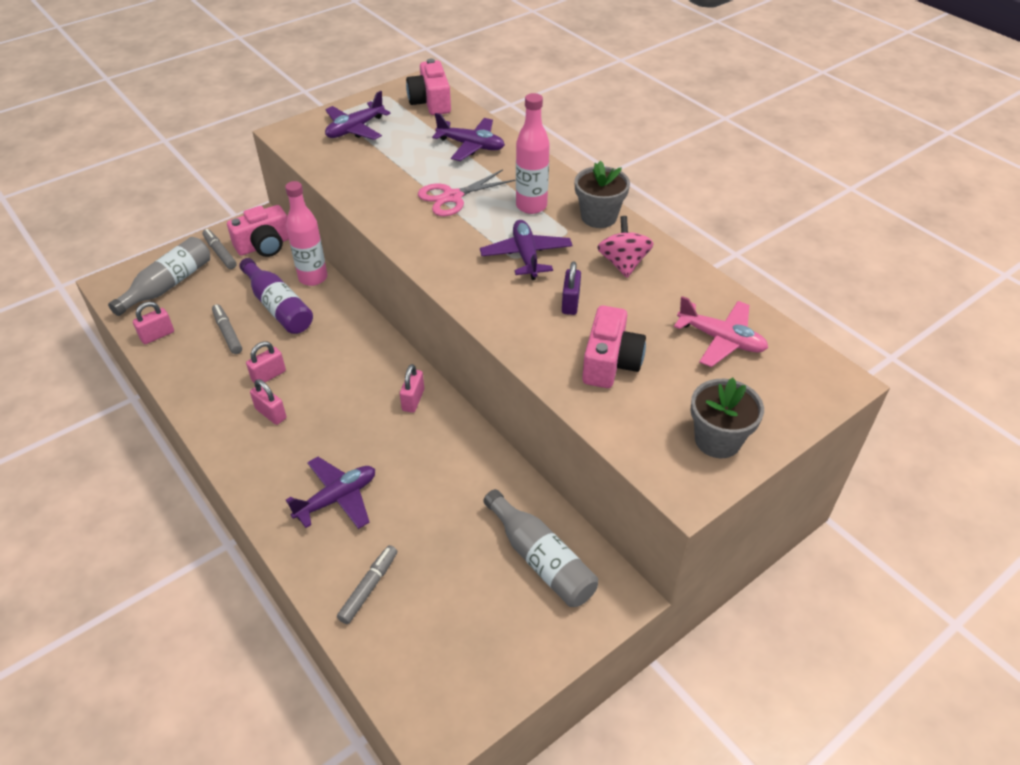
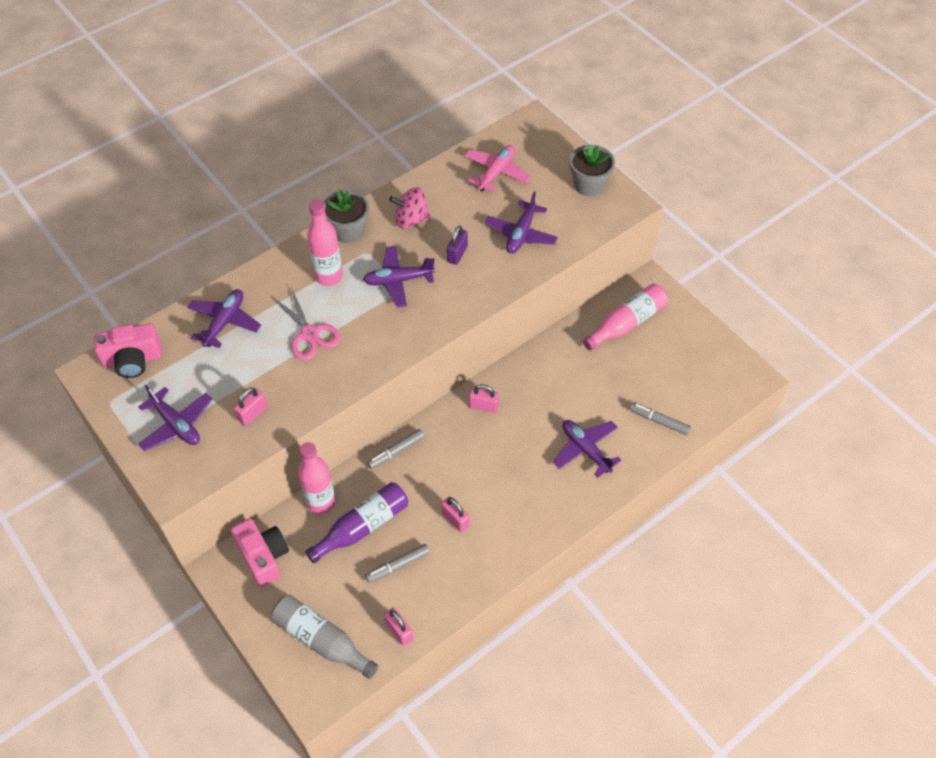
camera: 90 degrees left, 10 degrees up
(220, 253) = (271, 599): grey marker -> grey marker (396, 451)
(271, 413) = (500, 510): pink padlock -> pink padlock (253, 413)
(541, 559) = (626, 323): grey bottle -> pink bottle
(570, 303) = (457, 254): purple padlock -> purple padlock turned 75 degrees counterclockwise
(610, 362) = (521, 234): pink camera -> purple plane

